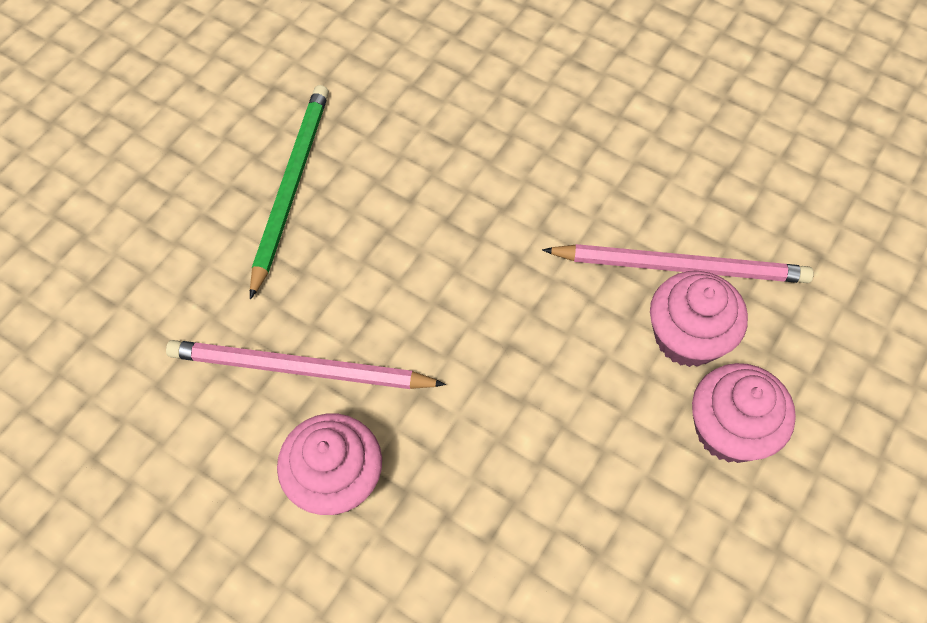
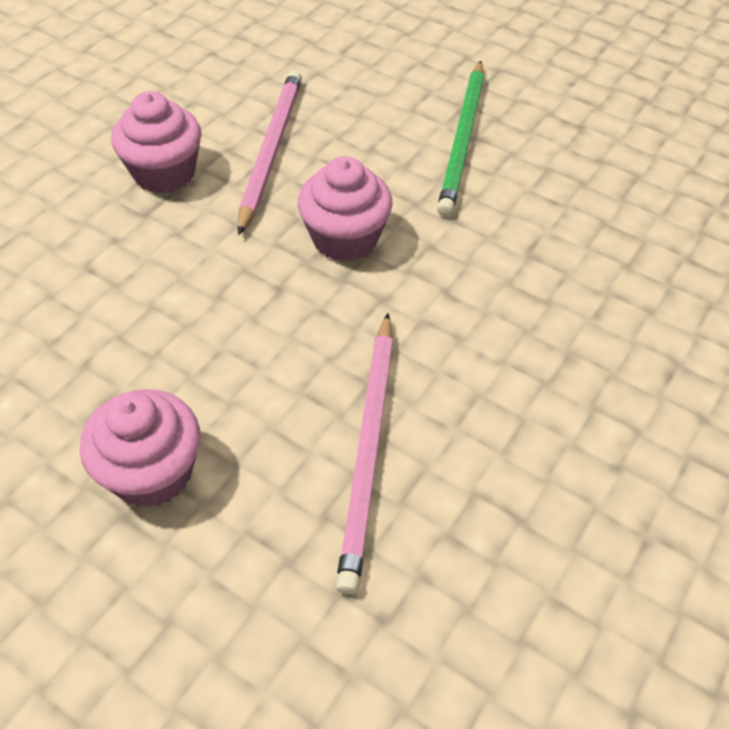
camera: 90 degrees right, 10 degrees down
(291, 187) = (462, 140): green pencil -> green pencil turned 90 degrees clockwise
(687, 337) = (273, 445): pink cupcake -> pink cupcake (345, 238)

